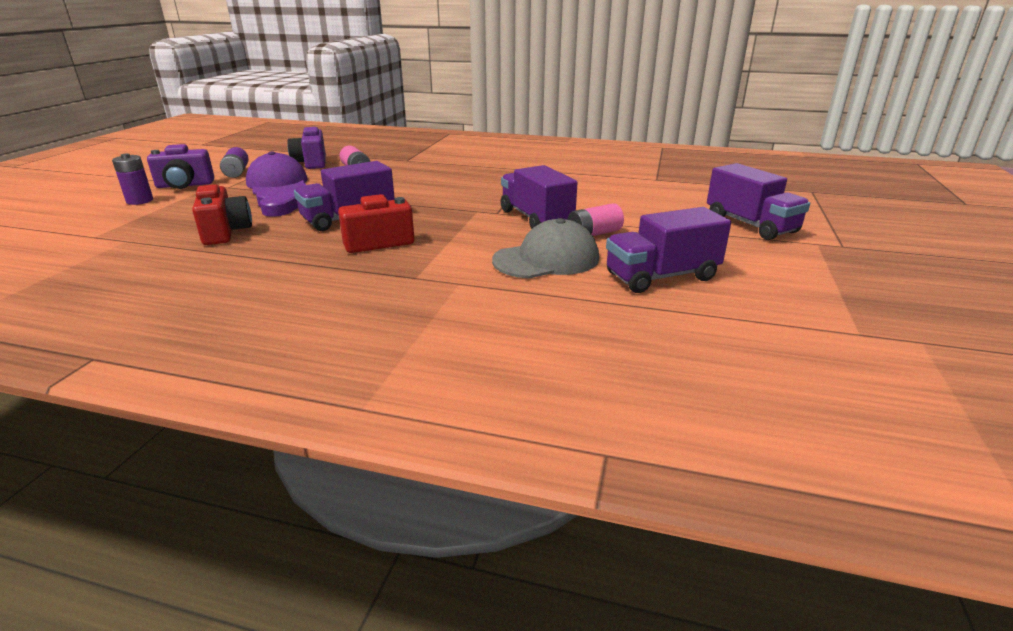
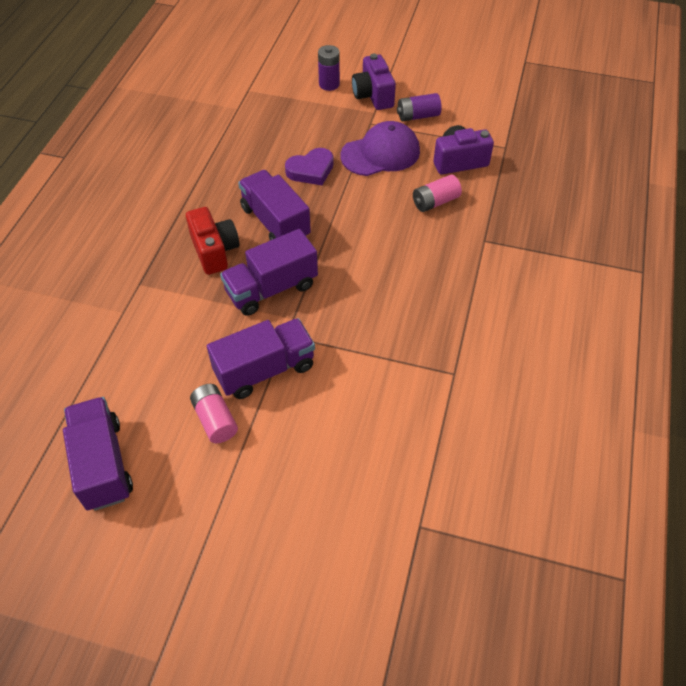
camera: 90 degrees right, 25 degrees up
(225, 232) = (248, 154): red camera -> none
(546, 259) = (158, 374): grey cap -> none
(750, 225) = (225, 599): purple truck -> purple truck (271, 289)

